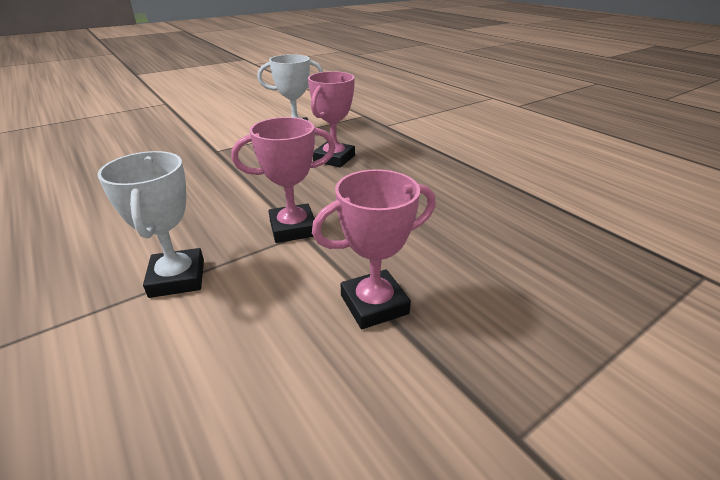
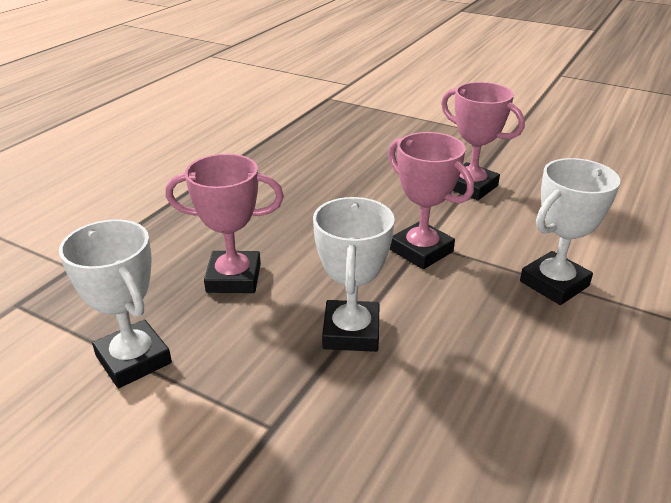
camera: 115 degrees left, 0 degrees up
(246, 180) = (351, 332): none -> white trophy

